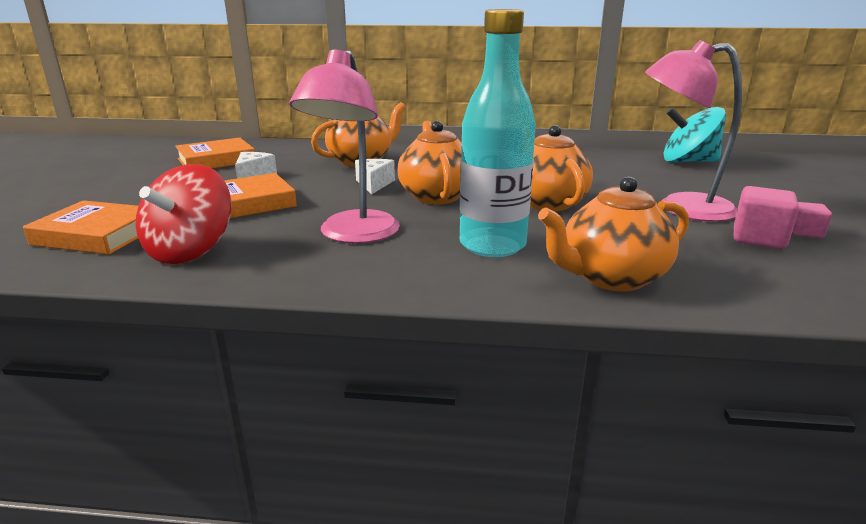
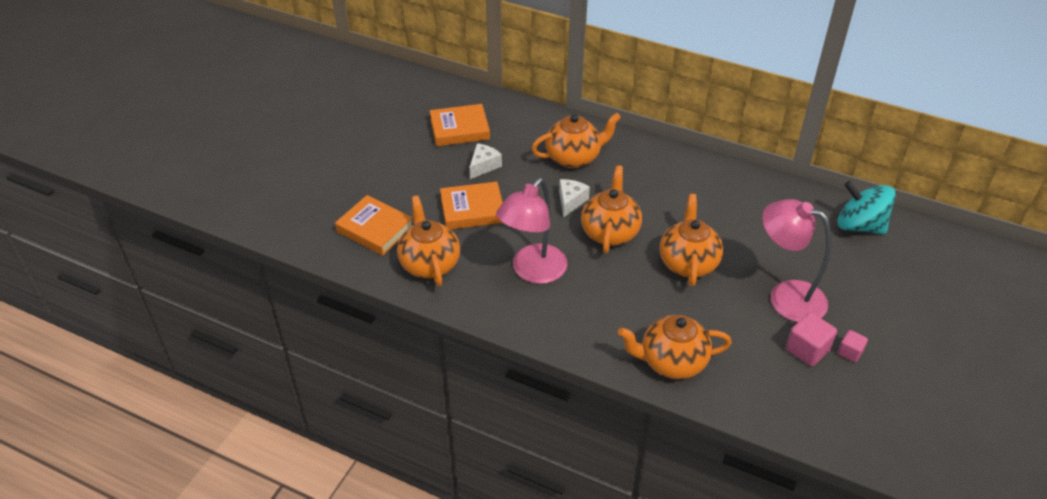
camera: 20 degrees right, 20 degrees up
(191, 251) = (429, 264): red spinning top -> orange teapot
(492, 245) = (617, 308): turquoise bottle -> none

